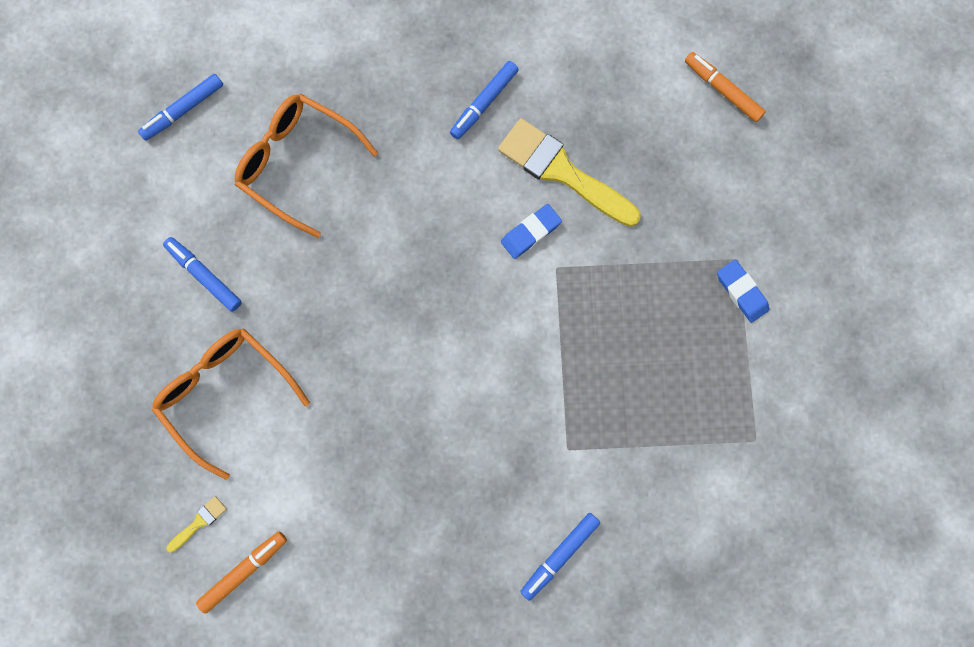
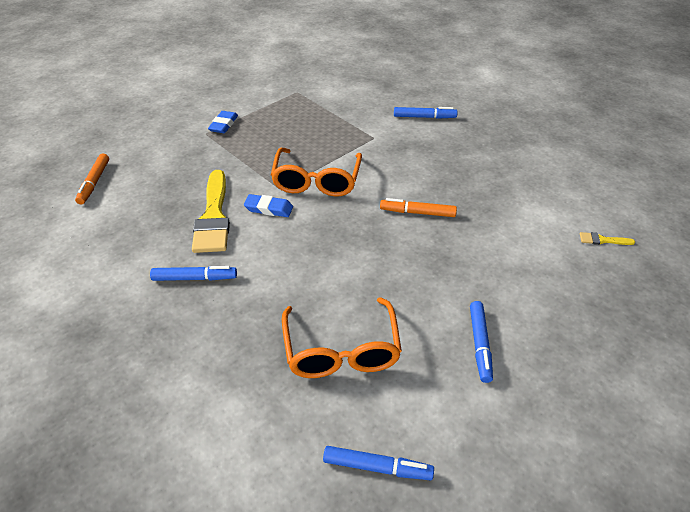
camera: 130 degrees left, 35 degrees down
(226, 393) = (528, 278): orange glasses -> orange glasses (316, 181)
(244, 571) = (592, 207): orange marker -> orange marker (417, 212)

